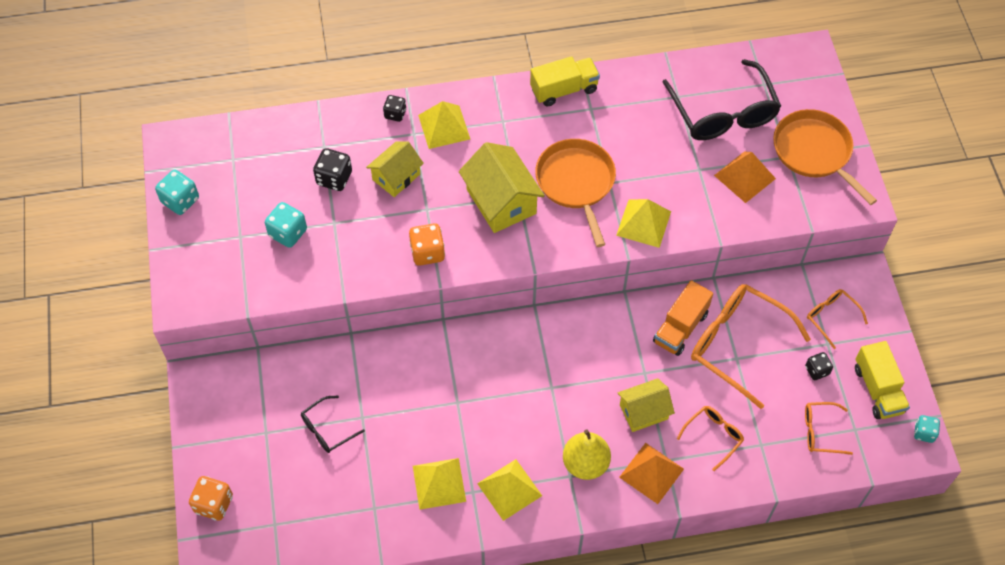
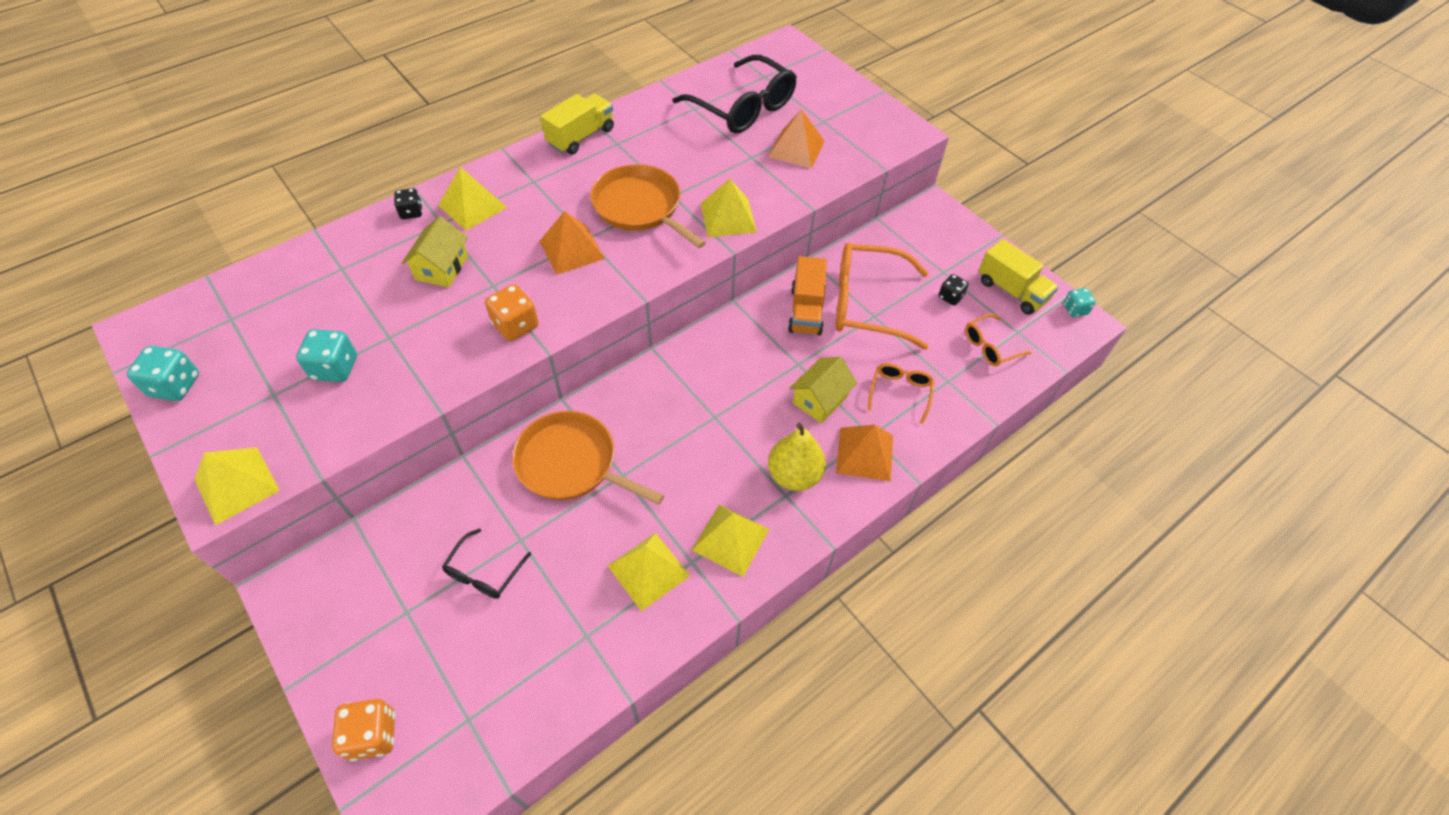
camera: 30 degrees left, 5 degrees down
(194, 297) = (237, 485): none -> yellow pyramid
(334, 178) = (368, 294): black dice -> none
(501, 201) = (571, 249): yellow house -> orange pyramid
(814, 152) = (843, 110): orange pan -> orange pan (571, 463)
(831, 317) = (931, 250): orange glasses -> none

